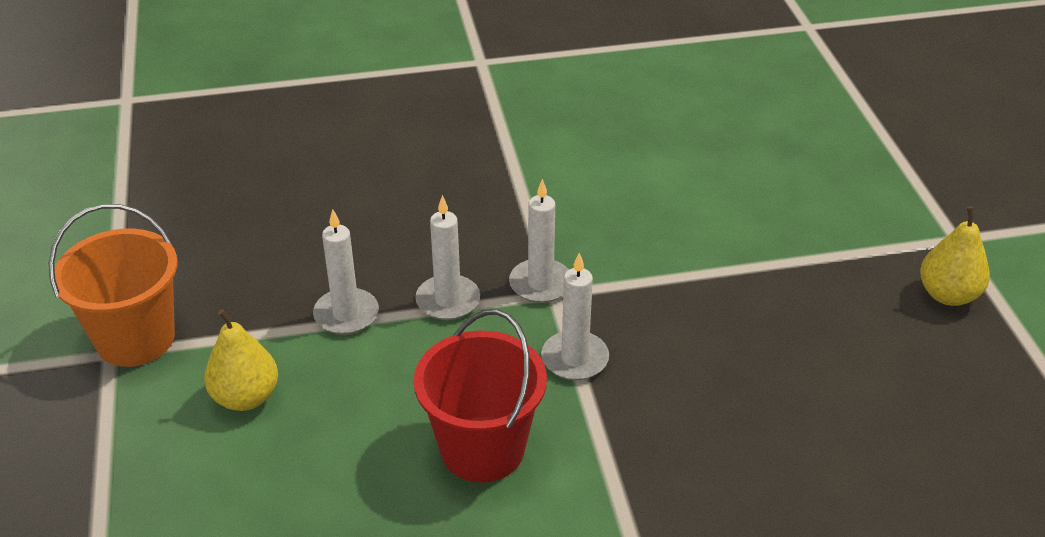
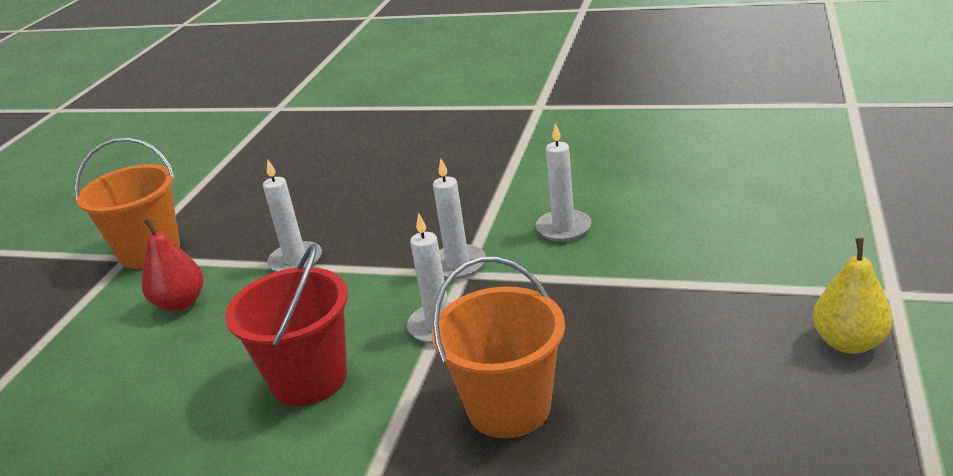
camera: 30 degrees right, 10 degrees down
(246, 397) = (180, 303): yellow pear -> red pear
(448, 300) = (376, 264): white candle -> white candle (563, 228)
(706, 428) = (509, 408): none -> orange bucket

